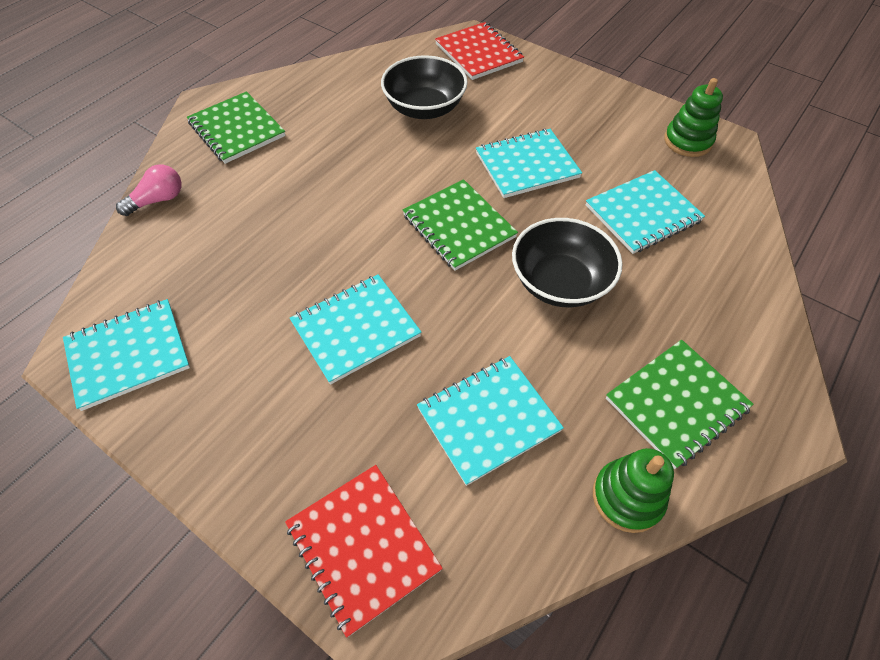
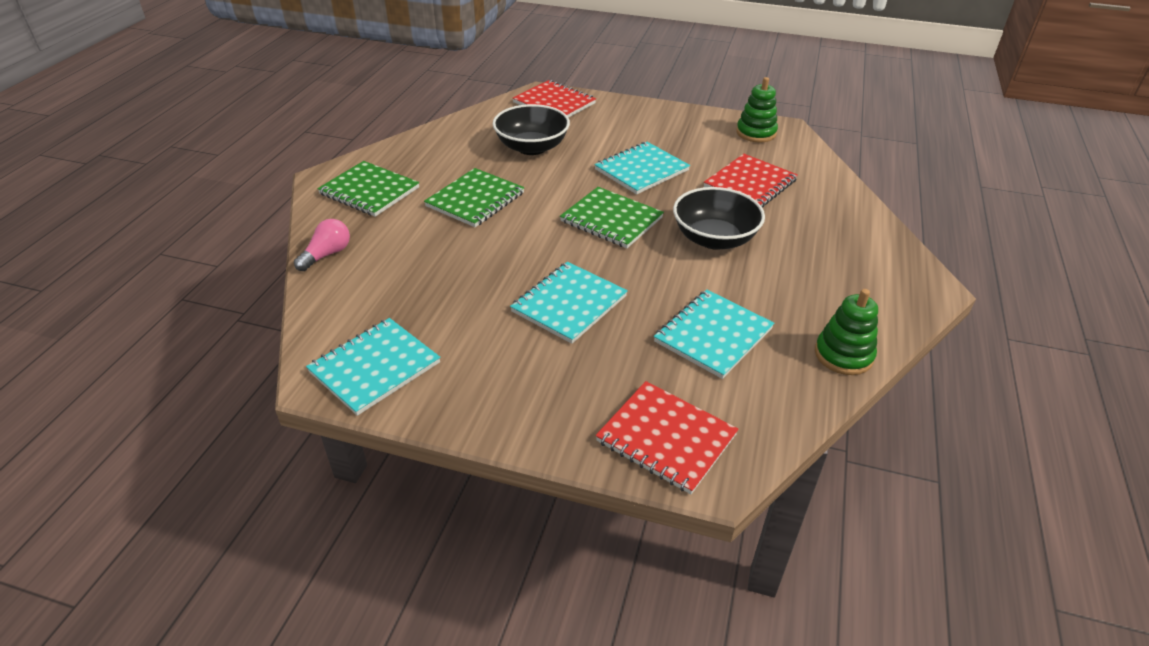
camera: 20 degrees left, 15 degrees down
(643, 214) = (750, 184): turquoise notebook -> red notebook
(676, 404) = (844, 292): green notebook -> green notebook (475, 200)

